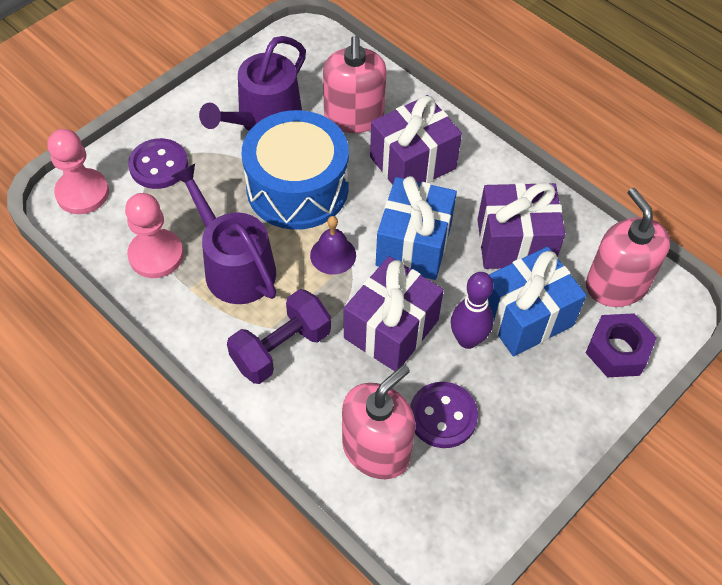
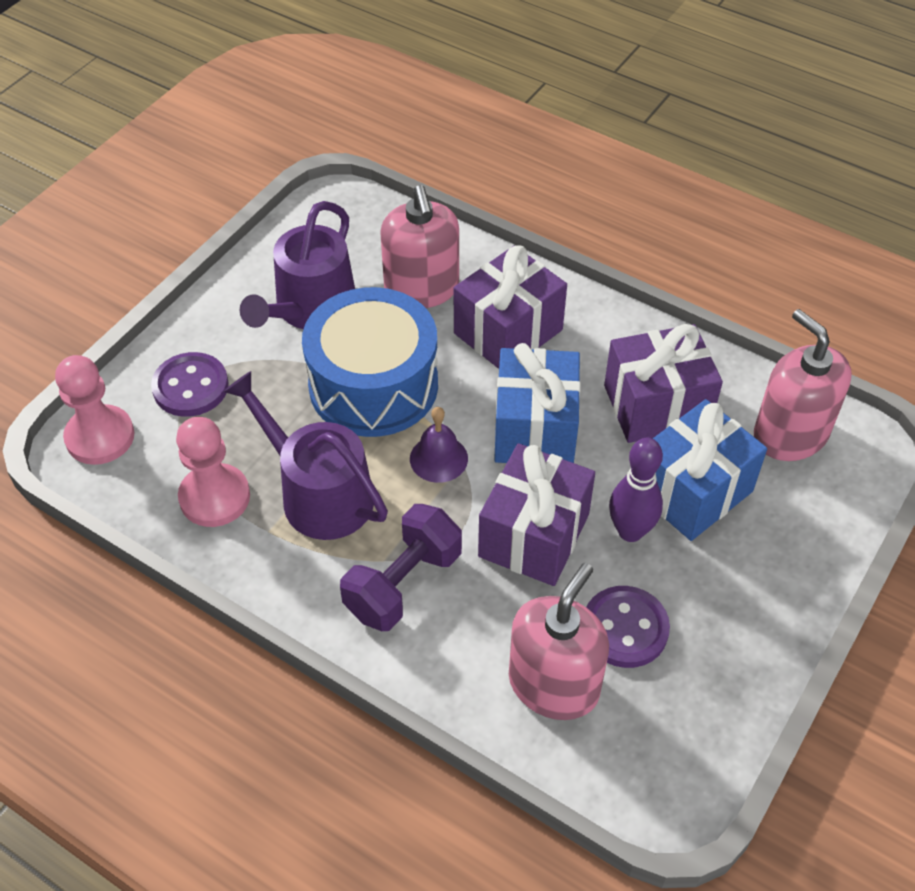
camera: 10 degrees left, 5 degrees down
(617, 351) = (812, 512): purple nut -> none

